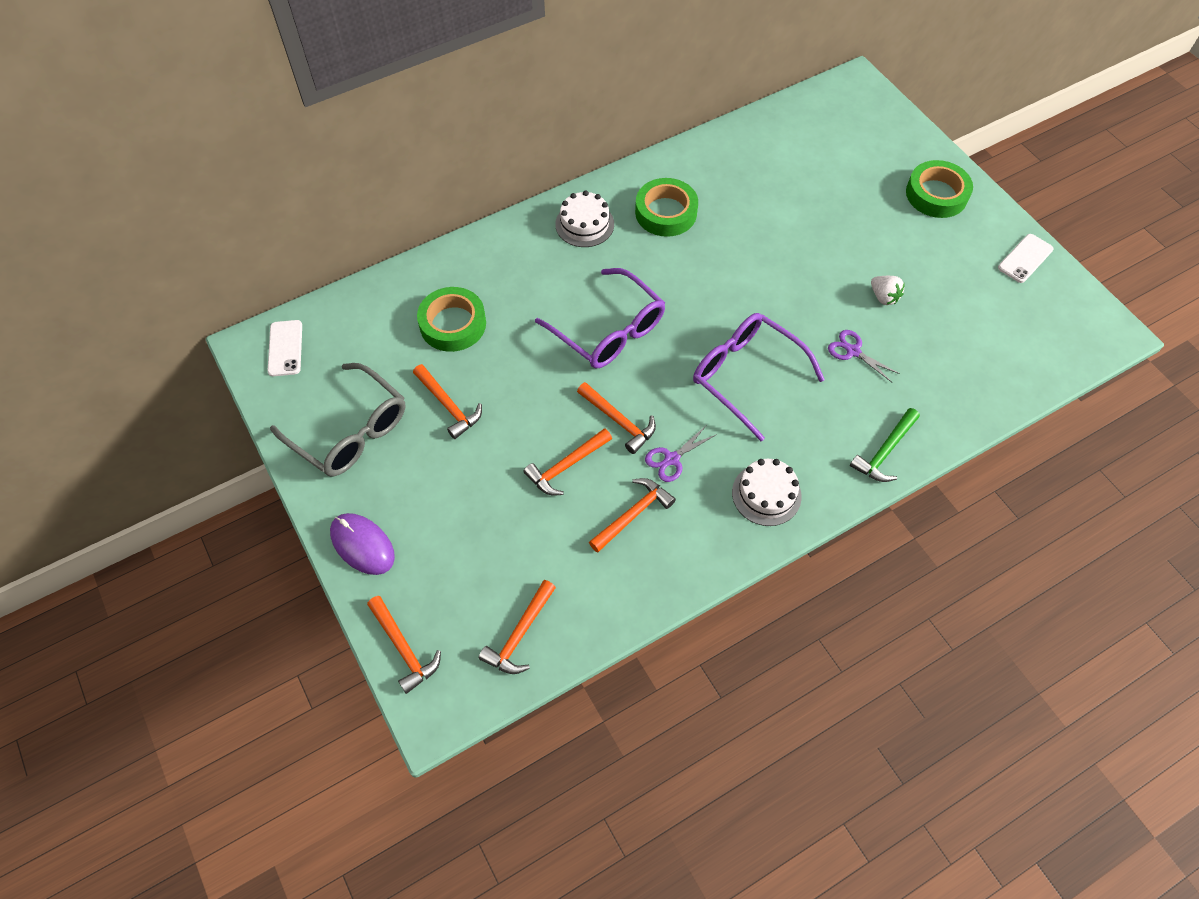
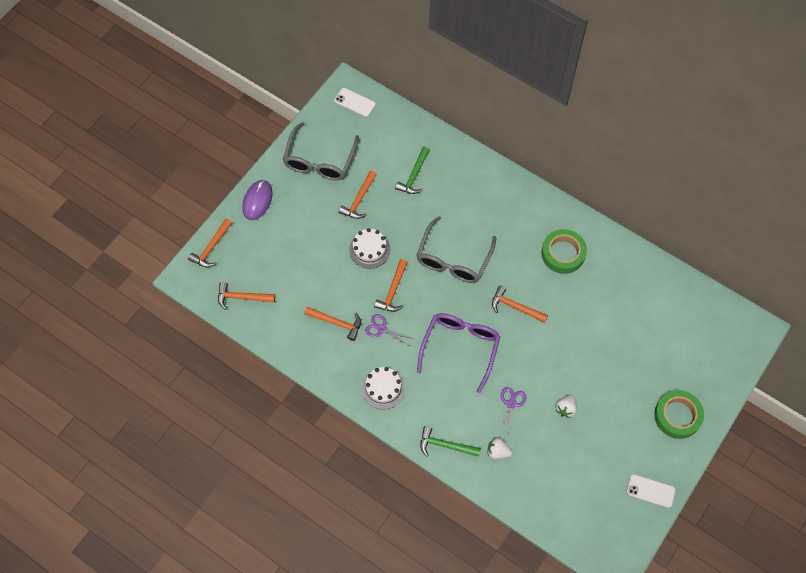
camera: 65 degrees right, 5 degrees up
(285, 348) = (355, 102): white phone -> white phone turned 60 degrees clockwise
(453, 324) = (414, 175): green tape -> green hammer
(566, 466) = (350, 276): orange hammer -> orange hammer (515, 307)
(584, 224) = (527, 211): white cake -> white cake (369, 249)
(608, 329) = (454, 258): purple glasses -> grey glasses
(917, 394) = (498, 452): none -> white strawberry

